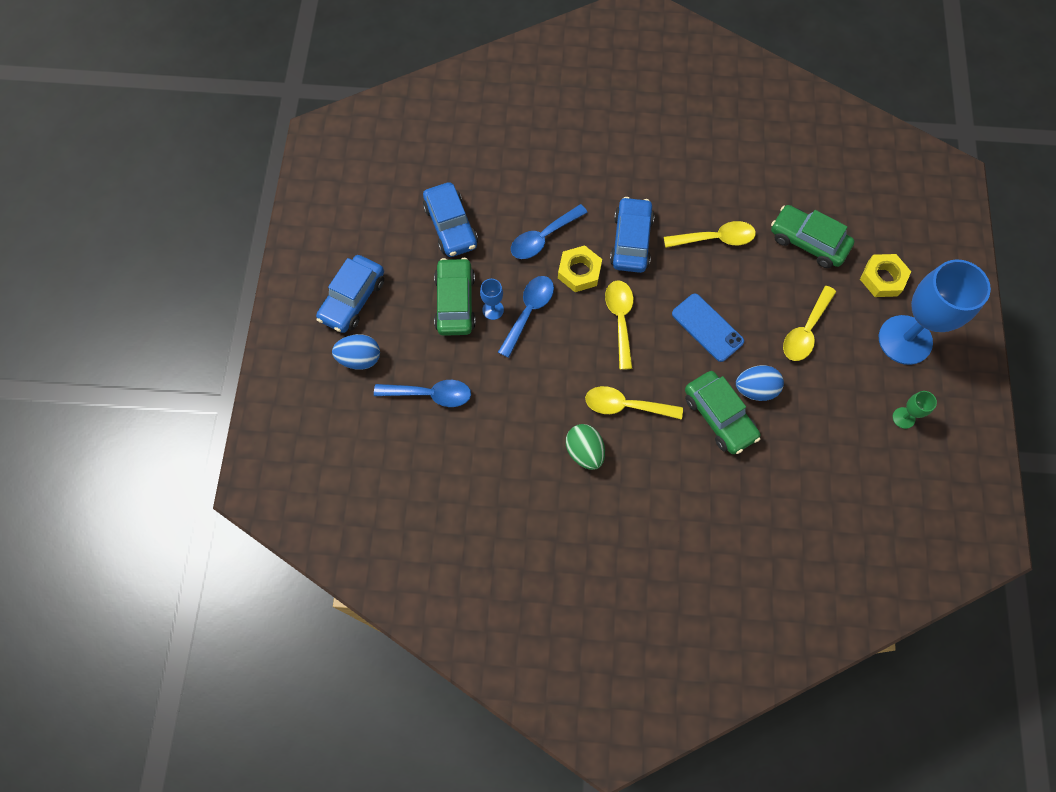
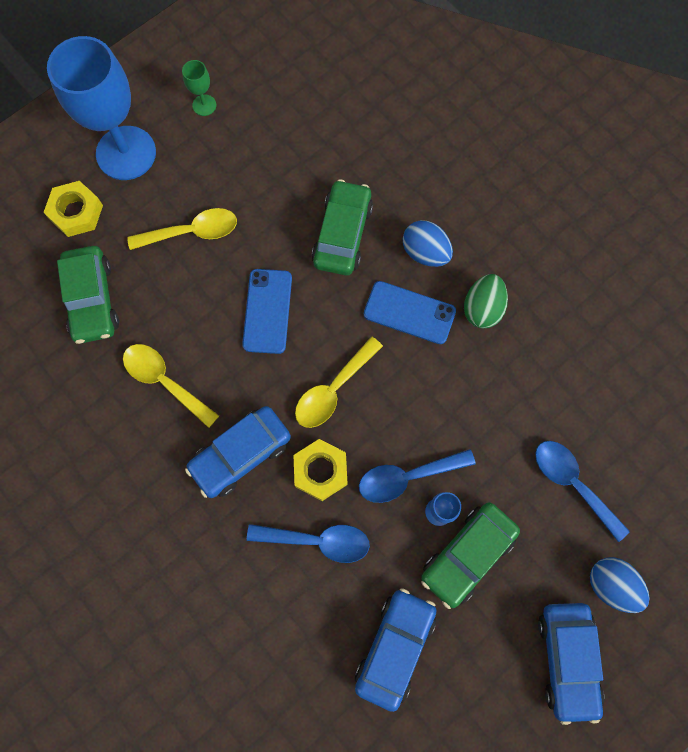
camera: 135 degrees left, 5 degrees up
(353, 299) = (567, 659): blue car -> blue car turned 105 degrees clockwise
(625, 406) = (409, 313): yellow spoon -> blue phone
(755, 389) = (288, 227): blue egg -> blue egg (425, 252)

